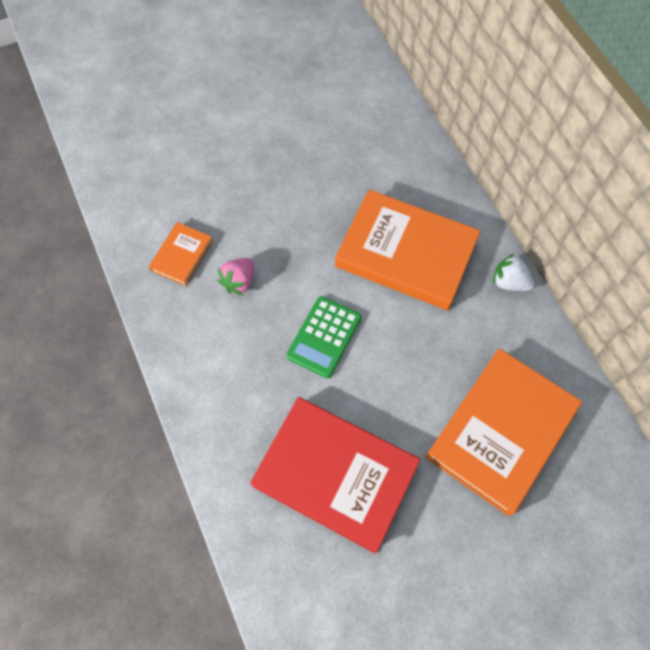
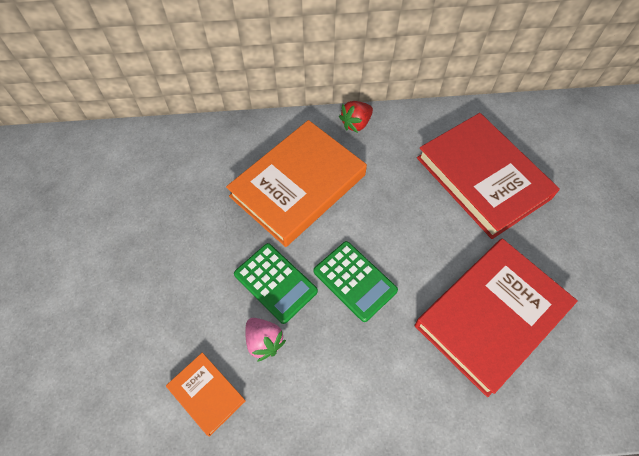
camera: 70 degrees left, 5 degrees down
(296, 271) = (275, 283): none -> green calculator
(501, 432) = (483, 178): orange book -> red book
(509, 282) = (356, 124): white strawberry -> red strawberry

